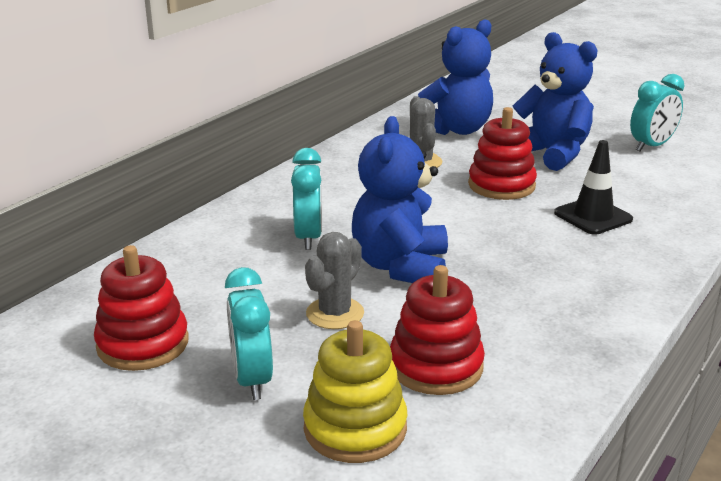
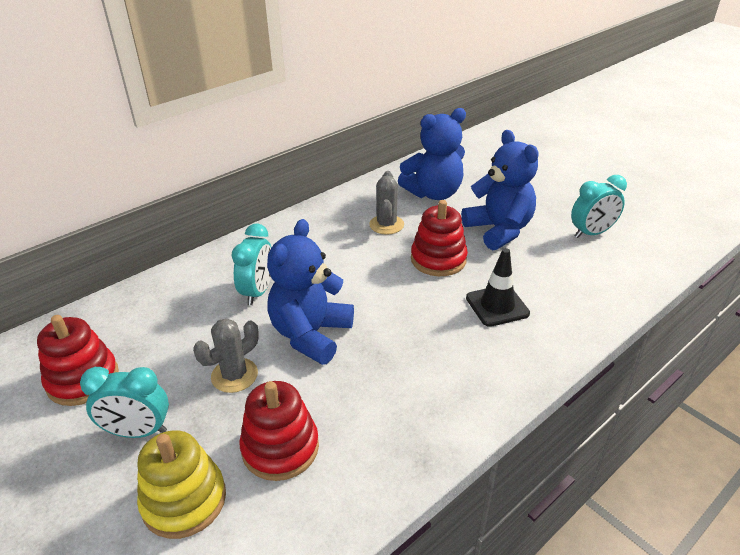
camera: 15 degrees right, 10 degrees up
(252, 379) = (138, 432): turquoise clock -> turquoise clock turned 90 degrees counterclockwise

